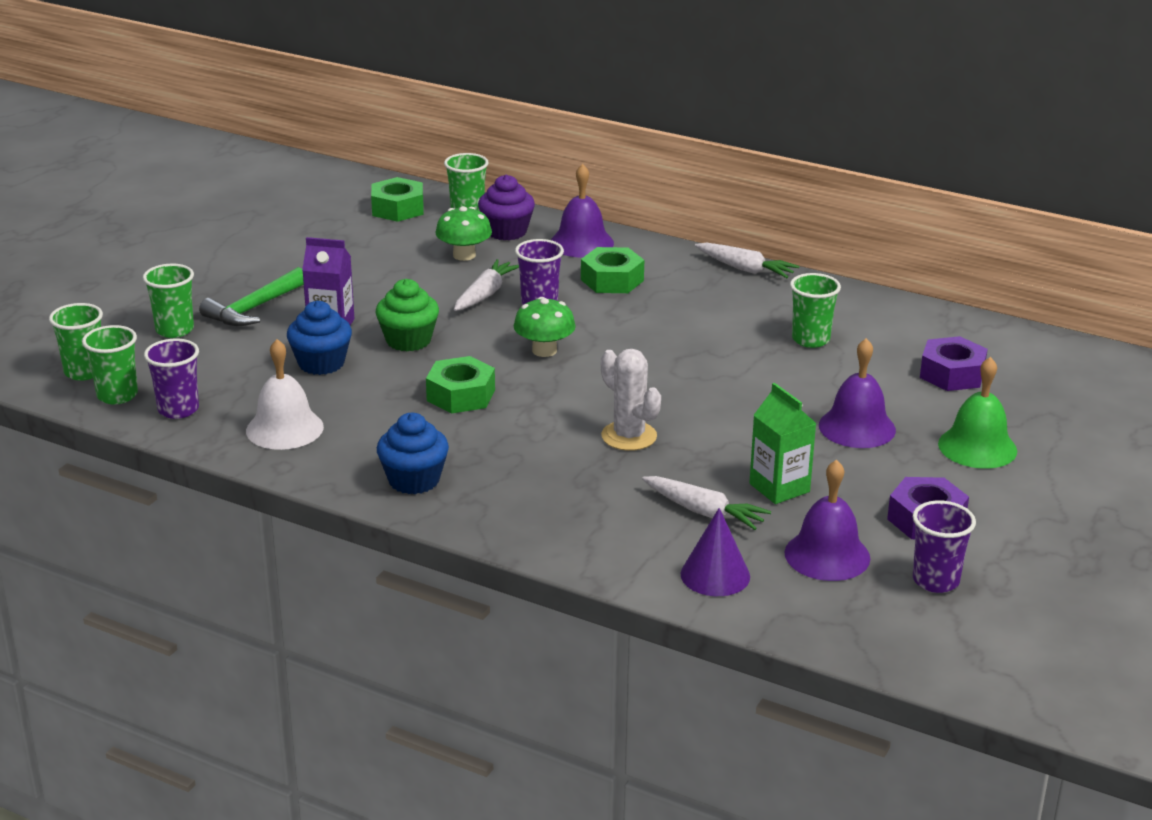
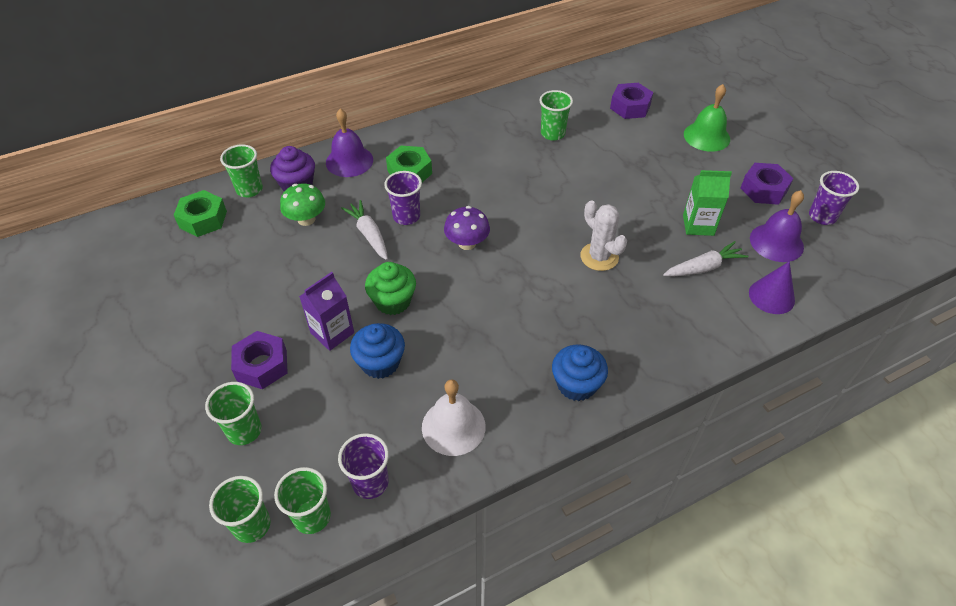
camera: 55 degrees left, 20 degrees up
(254, 308) = (262, 365): green hammer -> purple nut
(461, 395) = (488, 309): green nut -> none
(544, 350) = (467, 243): green mushroom -> purple mushroom
(629, 436) = (599, 257): white cactus -> white cactus turned 60 degrees clockwise
(745, 269) = (451, 116): white carrot -> none
(857, 427) = (657, 165): purple bell -> none

